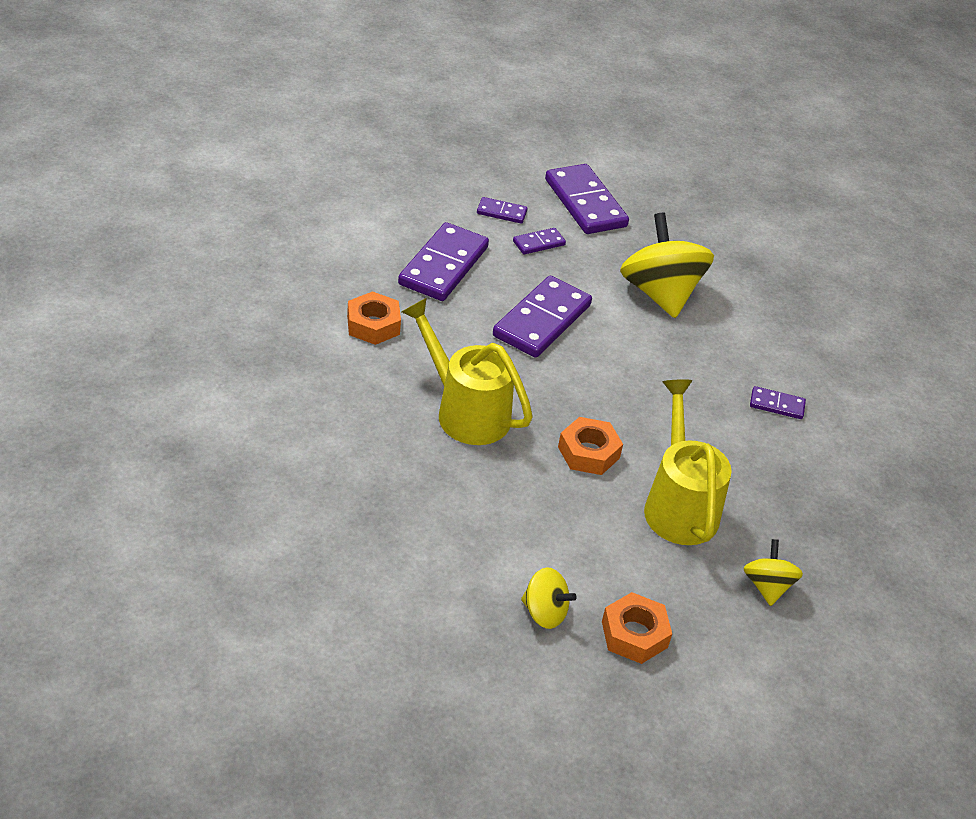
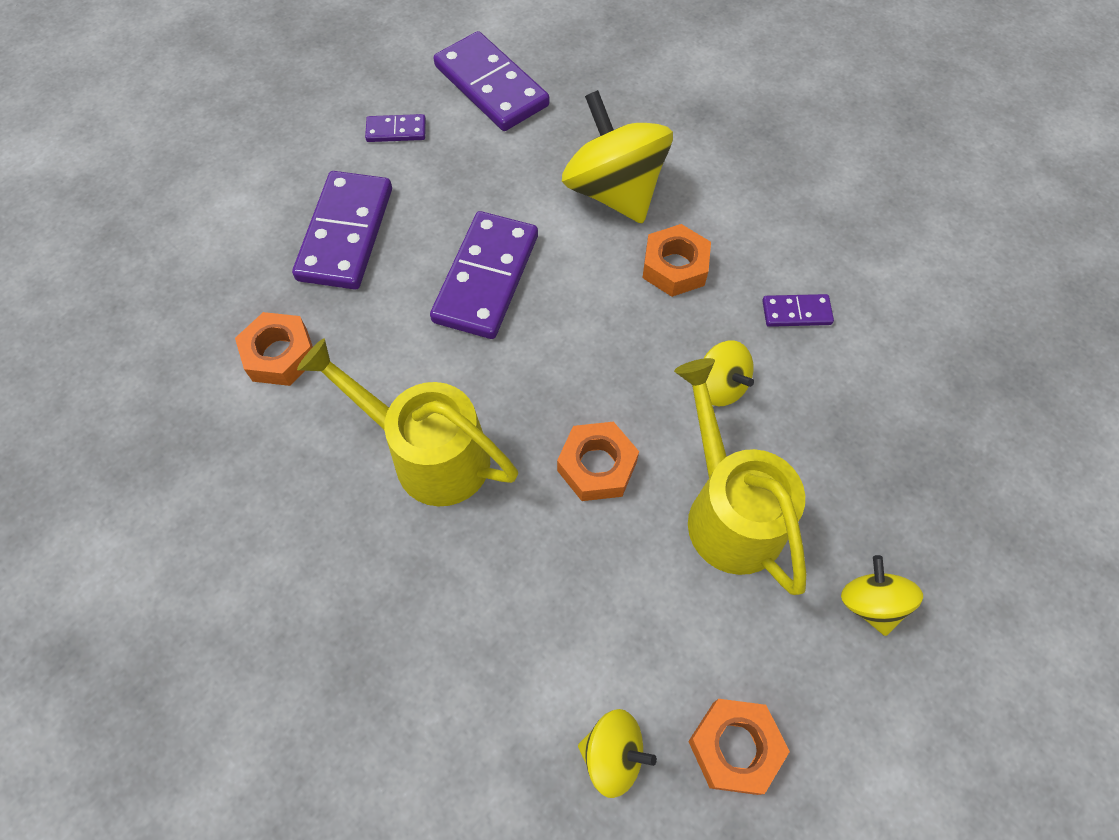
camera: 10 degrees left, 20 degrees up
(538, 243) = (452, 162): purple domino -> none
(691, 352) = (674, 267): none -> orange nut
(700, 432) = (720, 386): none -> yellow spinning top

